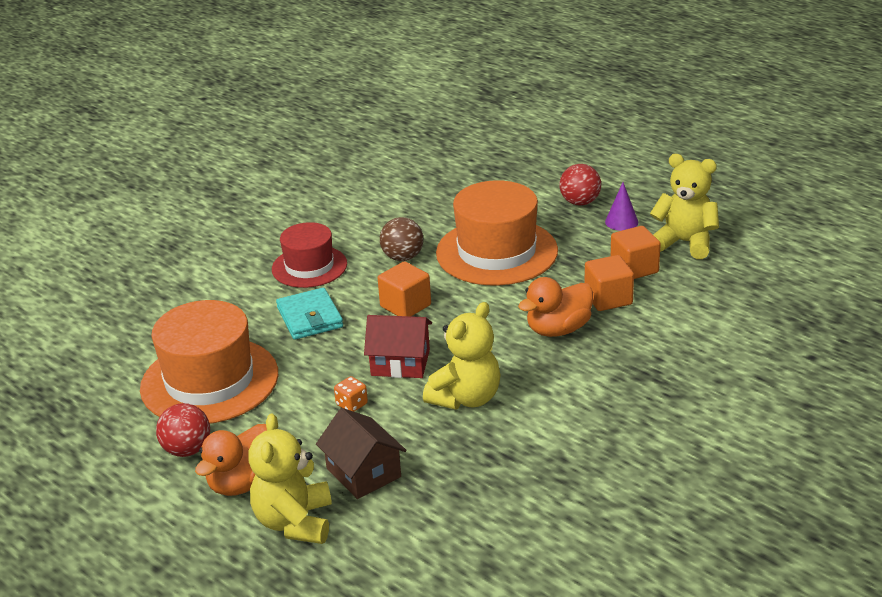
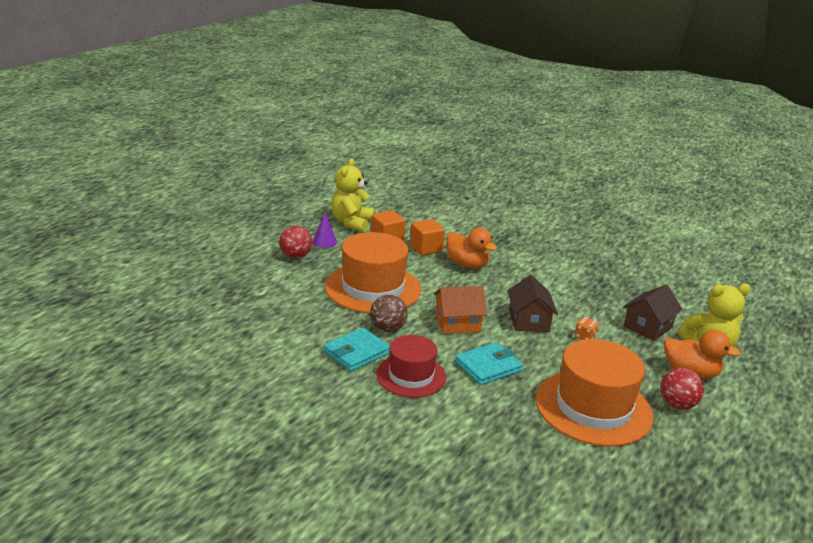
camera: 105 degrees left, 5 degrees down
(360, 237) = (356, 353): none -> turquoise wallet
(400, 363) = (529, 321): red house -> brown house
(405, 306) = (457, 323): orange cube -> orange house
(466, 398) = (555, 294): yellow teddy bear -> none

